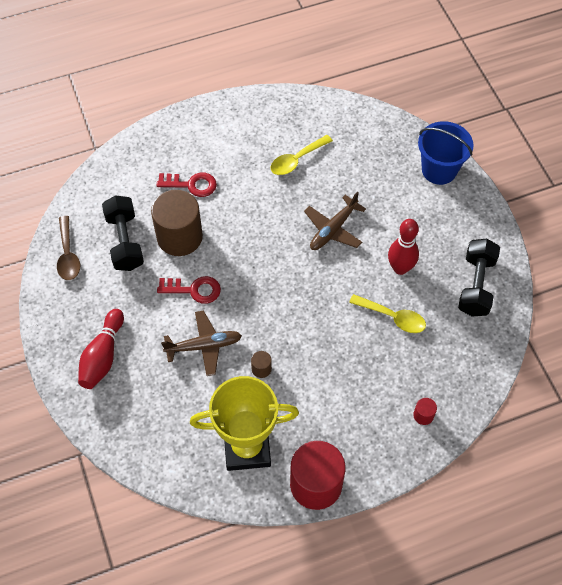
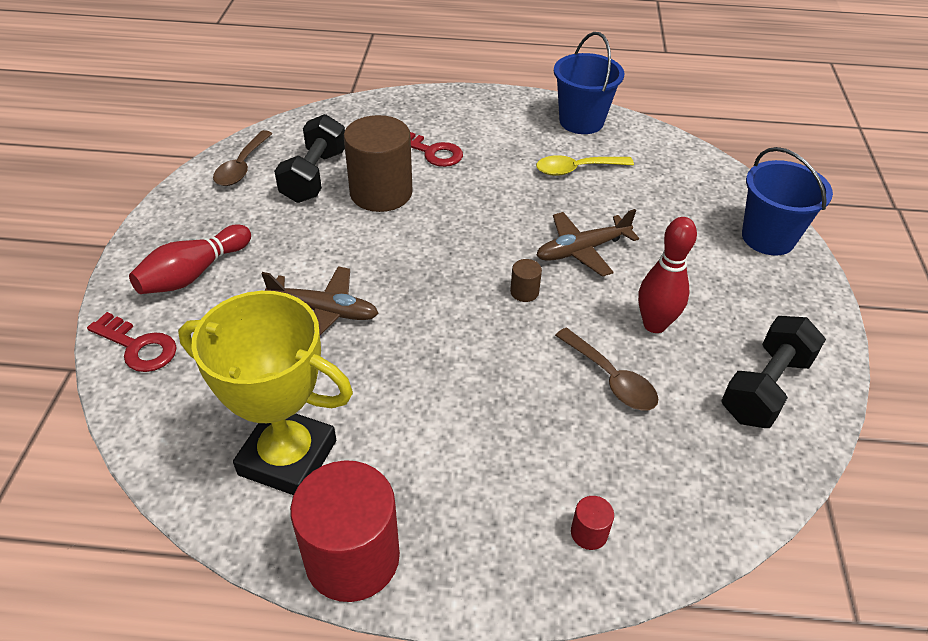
camera: 25 degrees right, 15 degrees down
(194, 290) = (358, 248): red key -> red key (138, 347)
(261, 369) = (380, 367): brown cylinder -> brown cylinder (524, 292)
(278, 111) = (581, 121): none -> blue bucket
(393, 317) = (611, 379): yellow spoon -> brown spoon

